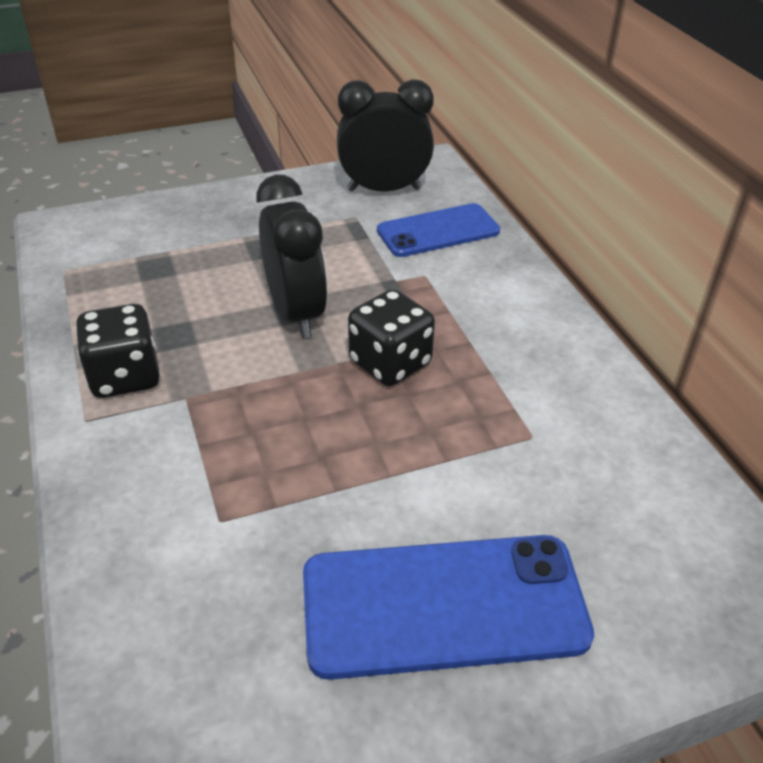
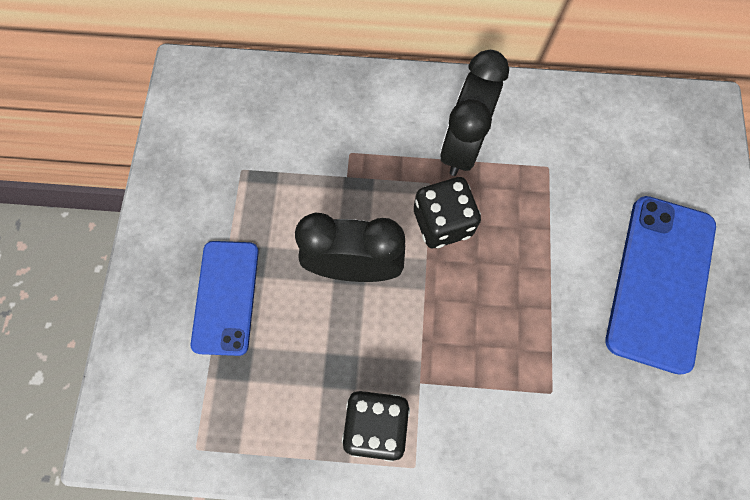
camera: 65 degrees left, 30 degrees up
(384, 189) = (211, 129): black clock -> black clock (462, 146)
(438, 231) = (296, 116): blue phone -> blue phone (226, 297)

